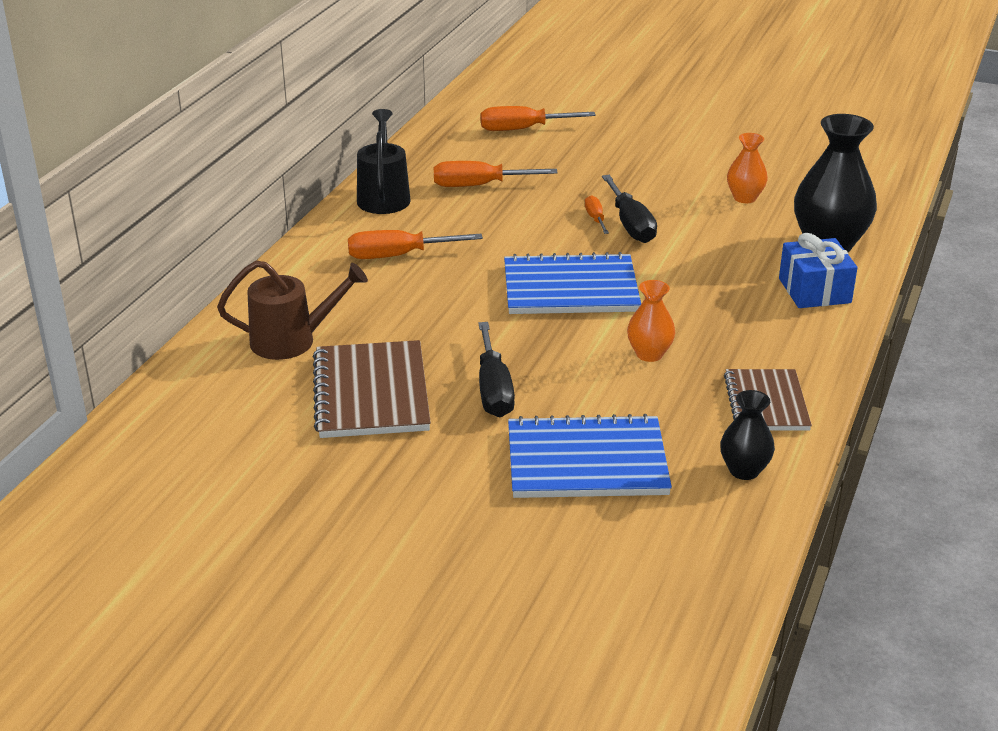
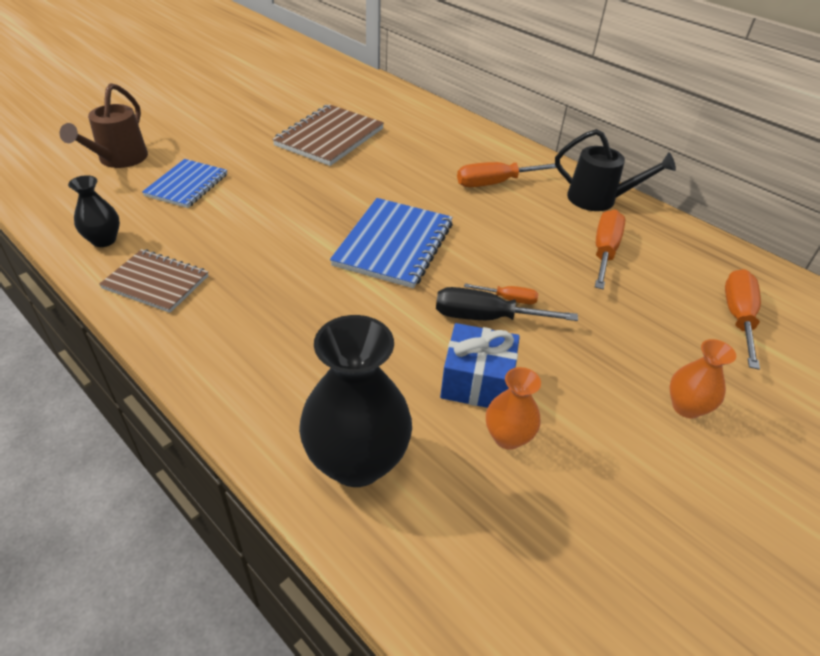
camera: 110 degrees right, 10 degrees up
(292, 341) = (408, 126): brown watering can -> brown watering can (119, 160)
(371, 393) = (330, 137): brown notebook -> brown notebook turned 75 degrees counterclockwise
(398, 256) = (494, 183): orange screwdriver -> orange screwdriver turned 120 degrees counterclockwise
(493, 390) = (293, 175): black screwdriver -> none
(586, 462) = (186, 185): blue notebook -> blue notebook, size x0.66
(649, 354) = (271, 250): orange vase -> orange vase (686, 407)
(814, 290) = (278, 396): blue gift -> blue gift (477, 381)

